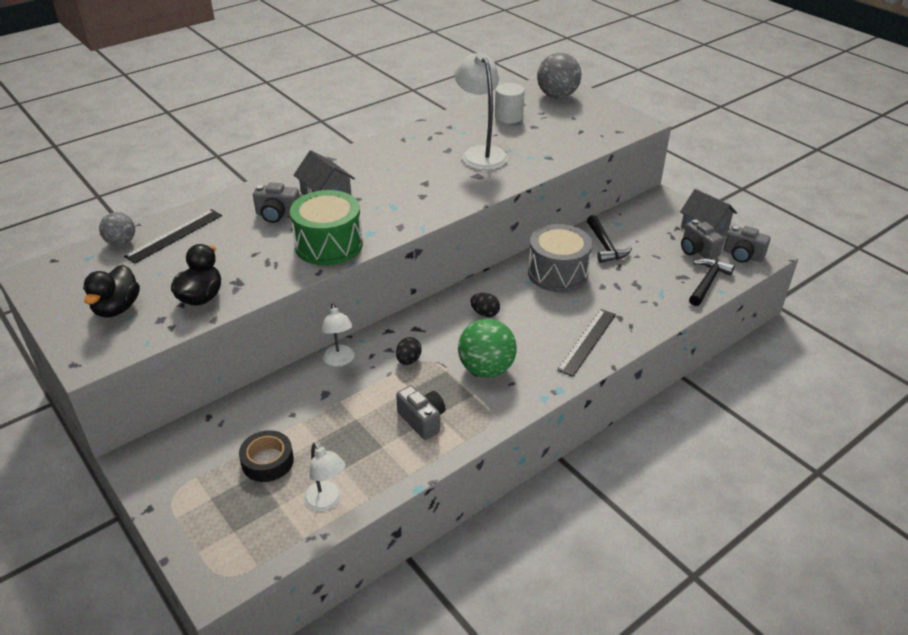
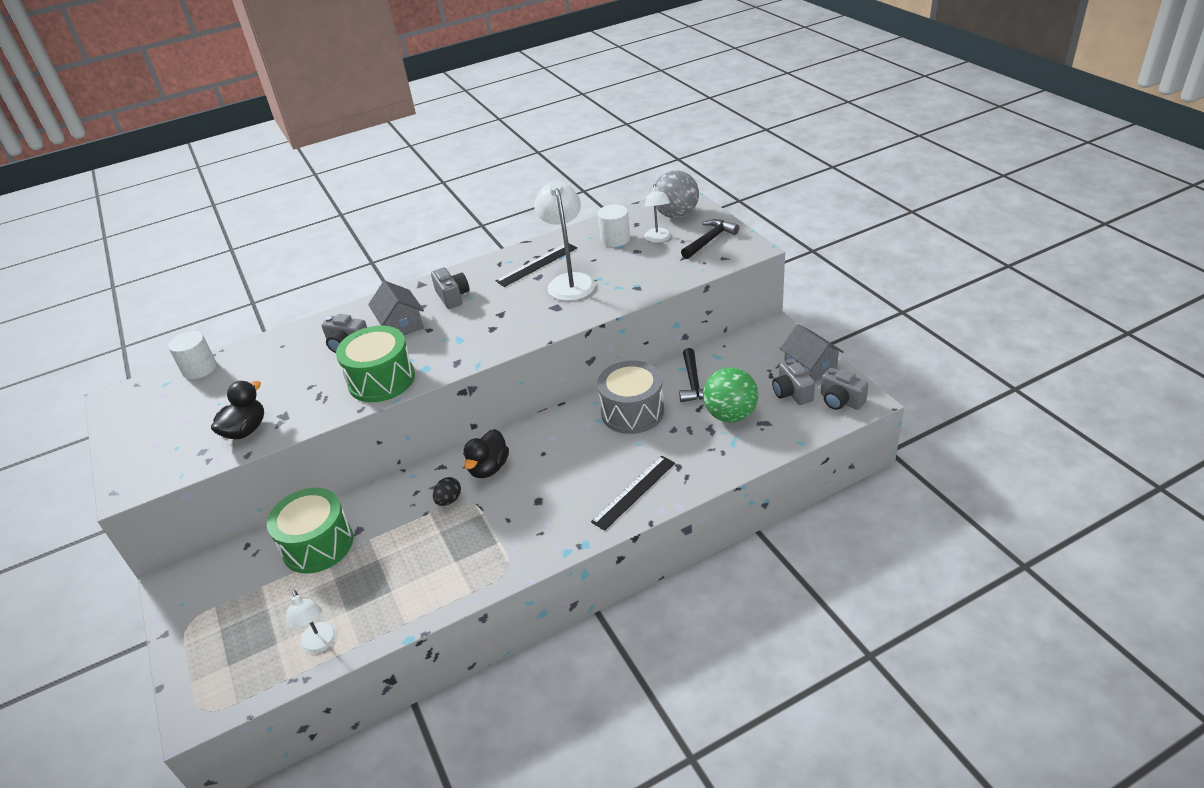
camera: 15 degrees right, 0 degrees up
(117, 308) = (170, 437): black duck -> black duck (488, 468)
(121, 242) = (199, 369): grey ball -> white cylinder
(174, 235) = (247, 363): black ruler -> black ruler (537, 264)
(267, 461) = (282, 596): black tape -> none
(287, 410) = (318, 544): none -> green drum
(340, 360) = (384, 495): white lamp -> white lamp (658, 239)
(422, 420) = (438, 566): grey camera -> grey camera (452, 297)
(485, 313) = (542, 453): black egg -> none
(486, 369) = (520, 515): green ball -> green ball (730, 415)
(707, 282) = (789, 431): black hammer -> black hammer (709, 240)

